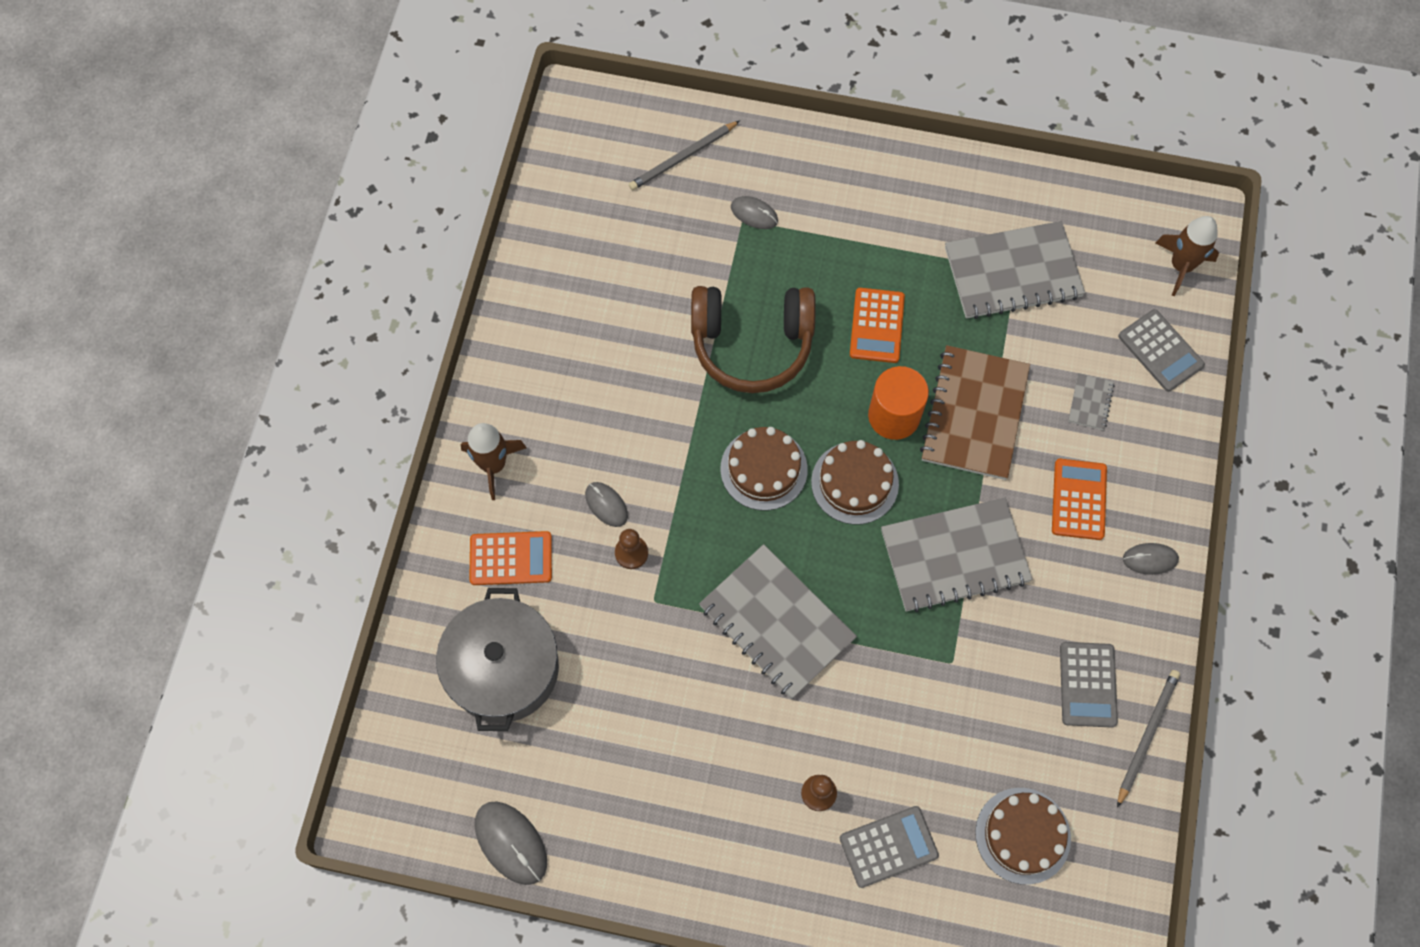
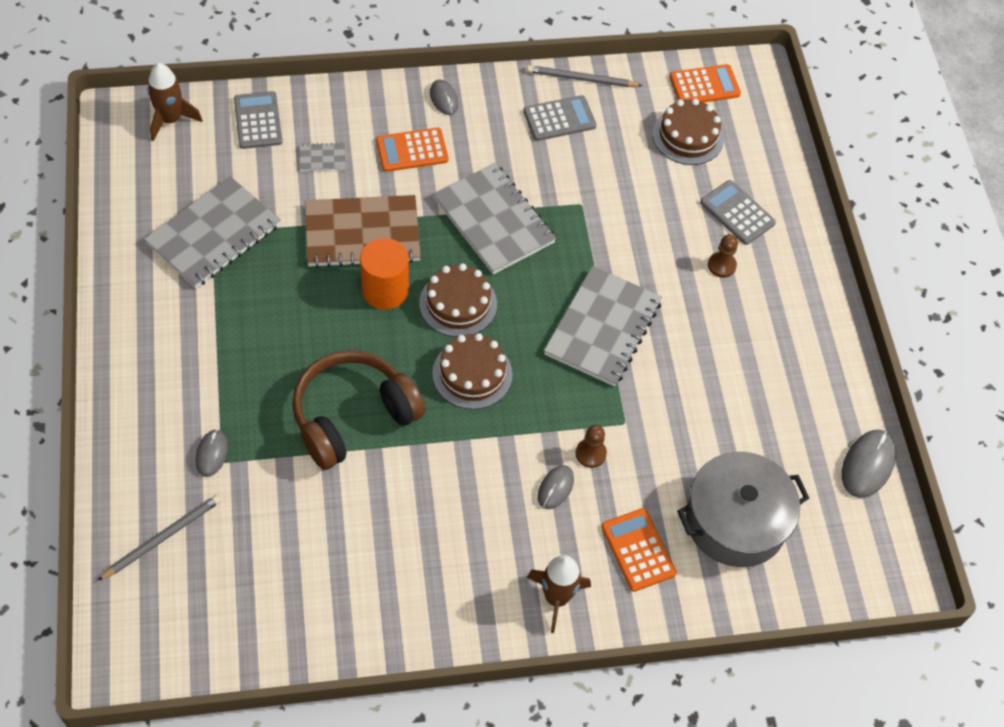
camera: 115 degrees left, 10 degrees down
(683, 157) = (163, 537): grey pencil -> grey pencil turned 75 degrees counterclockwise
(752, 343) = (353, 417): brown headphones -> brown headphones turned 105 degrees counterclockwise
(877, 326) = (301, 323): orange calculator -> orange calculator (704, 86)
(1012, 272) = (213, 234): grey notebook -> grey notebook turned 75 degrees clockwise
(1160, 351) = (258, 121): grey calculator -> grey calculator turned 45 degrees counterclockwise

